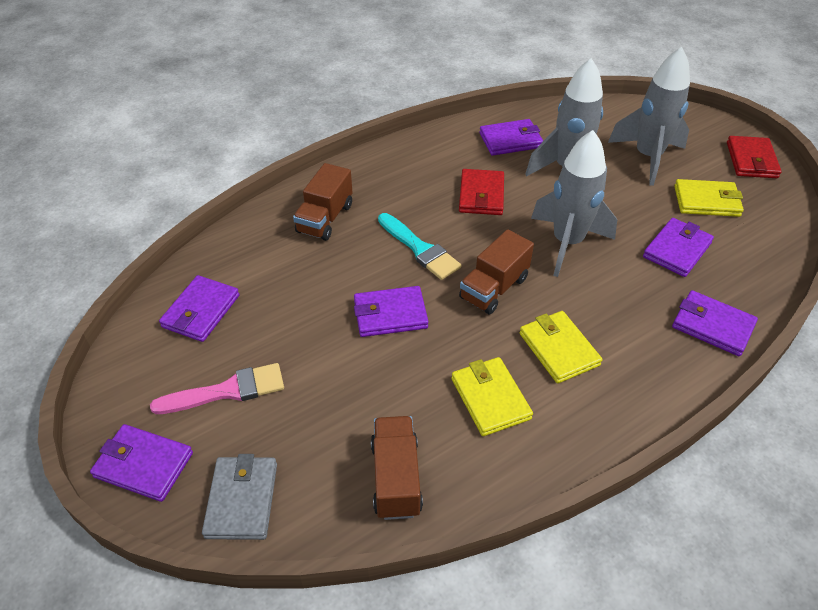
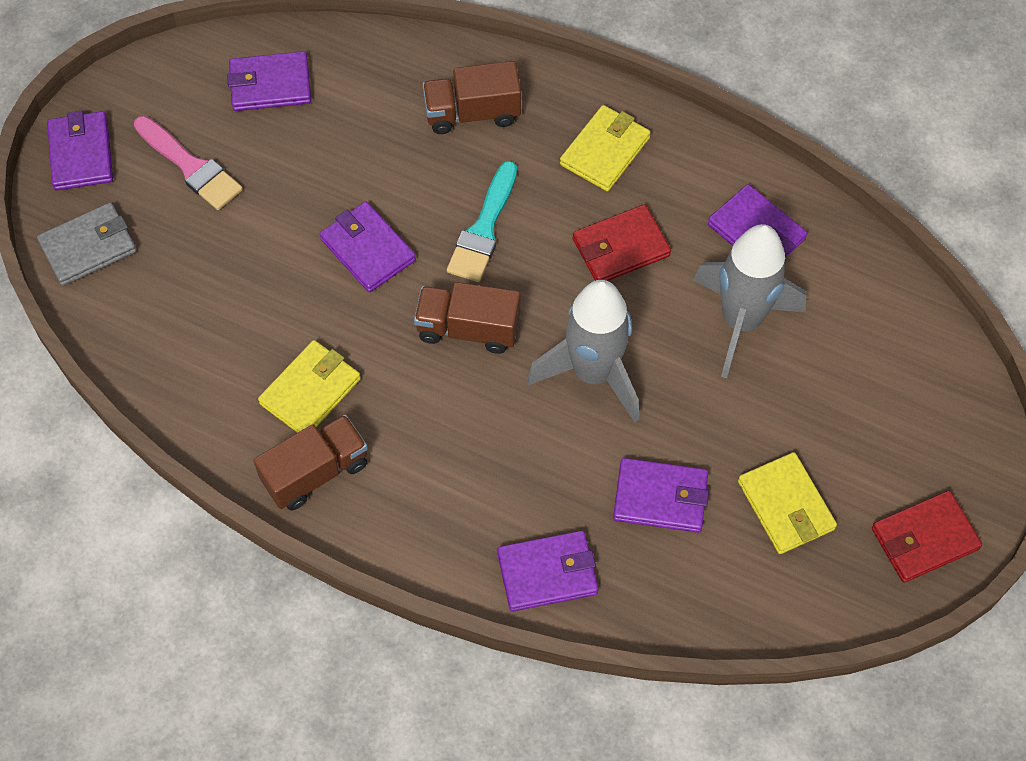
camera: 60 degrees right, 15 degrees up
(396, 478) = (174, 353): brown truck -> brown truck (315, 472)
(559, 349) = (415, 428): yellow wallet -> yellow wallet (605, 151)
(647, 157) = (835, 406): grey rocket -> none
(712, 326) = (547, 573): purple wallet -> purple wallet turned 75 degrees clockwise

